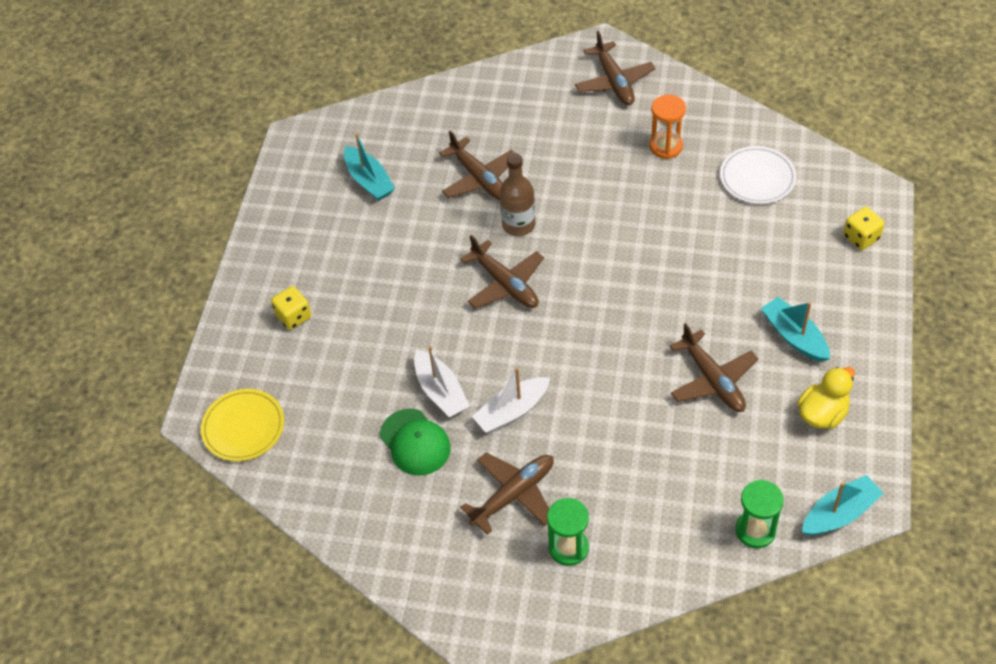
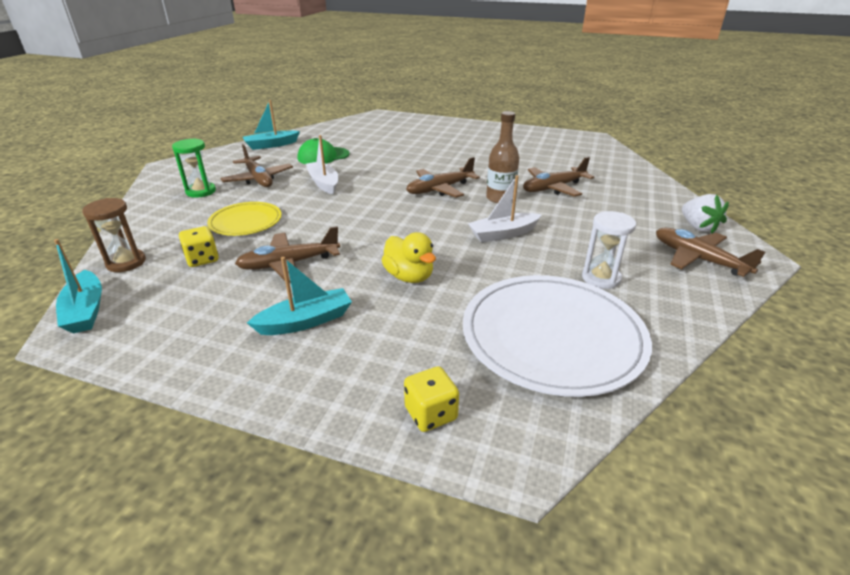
camera: 95 degrees right, 20 degrees down
(243, 427) = (367, 122): yellow plate -> yellow plate (245, 221)
(293, 316) = (438, 133): yellow dice -> yellow dice (202, 259)
(369, 181) = (551, 154): turquoise boat -> turquoise boat (271, 145)
(440, 391) = (356, 164): white boat -> white boat (503, 234)
(551, 73) = (698, 227): none -> white strawberry
(614, 82) = (698, 259): brown plane -> brown plane turned 60 degrees clockwise
(666, 146) = (601, 278): orange hourglass -> white hourglass
(755, 530) = (126, 262): green hourglass -> brown hourglass
(757, 177) = (552, 336): white plate -> white plate, size x1.84
(822, 413) = (198, 322): yellow duck -> yellow duck (409, 276)

